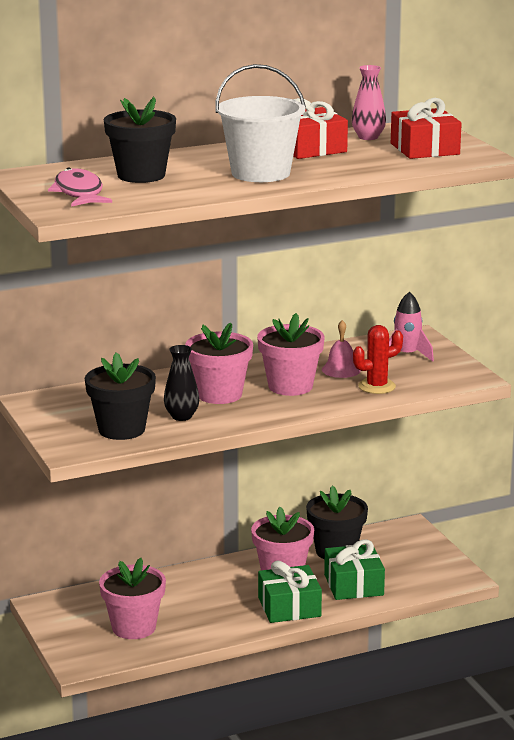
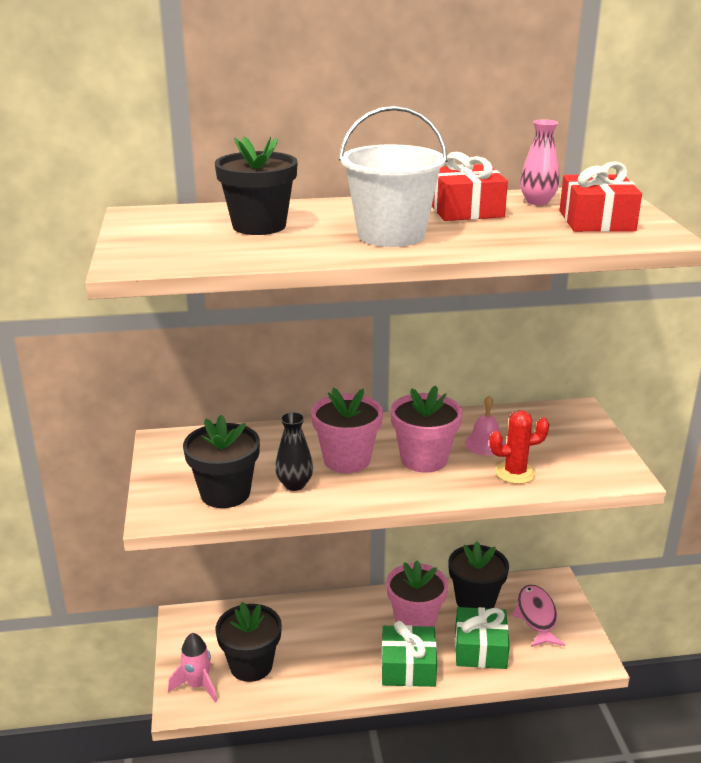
camera: 15 degrees right, 5 degrees up
(79, 193) = (173, 241): pink fish -> pink fish (536, 617)
(134, 627) = (251, 665): pink flower pot -> black flower pot
(407, 355) = (560, 434): pink rocket -> pink rocket (197, 685)

